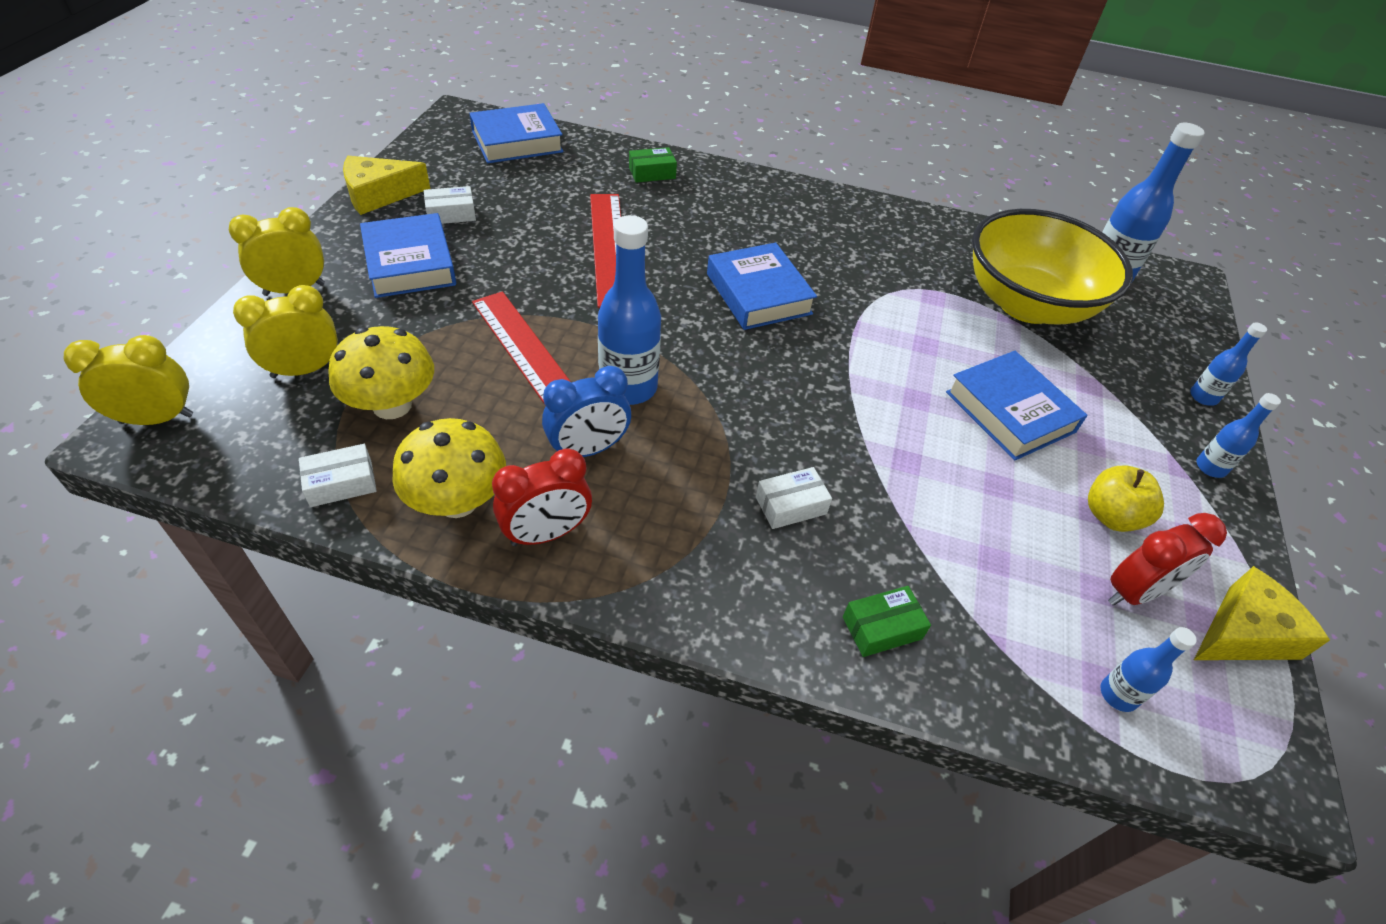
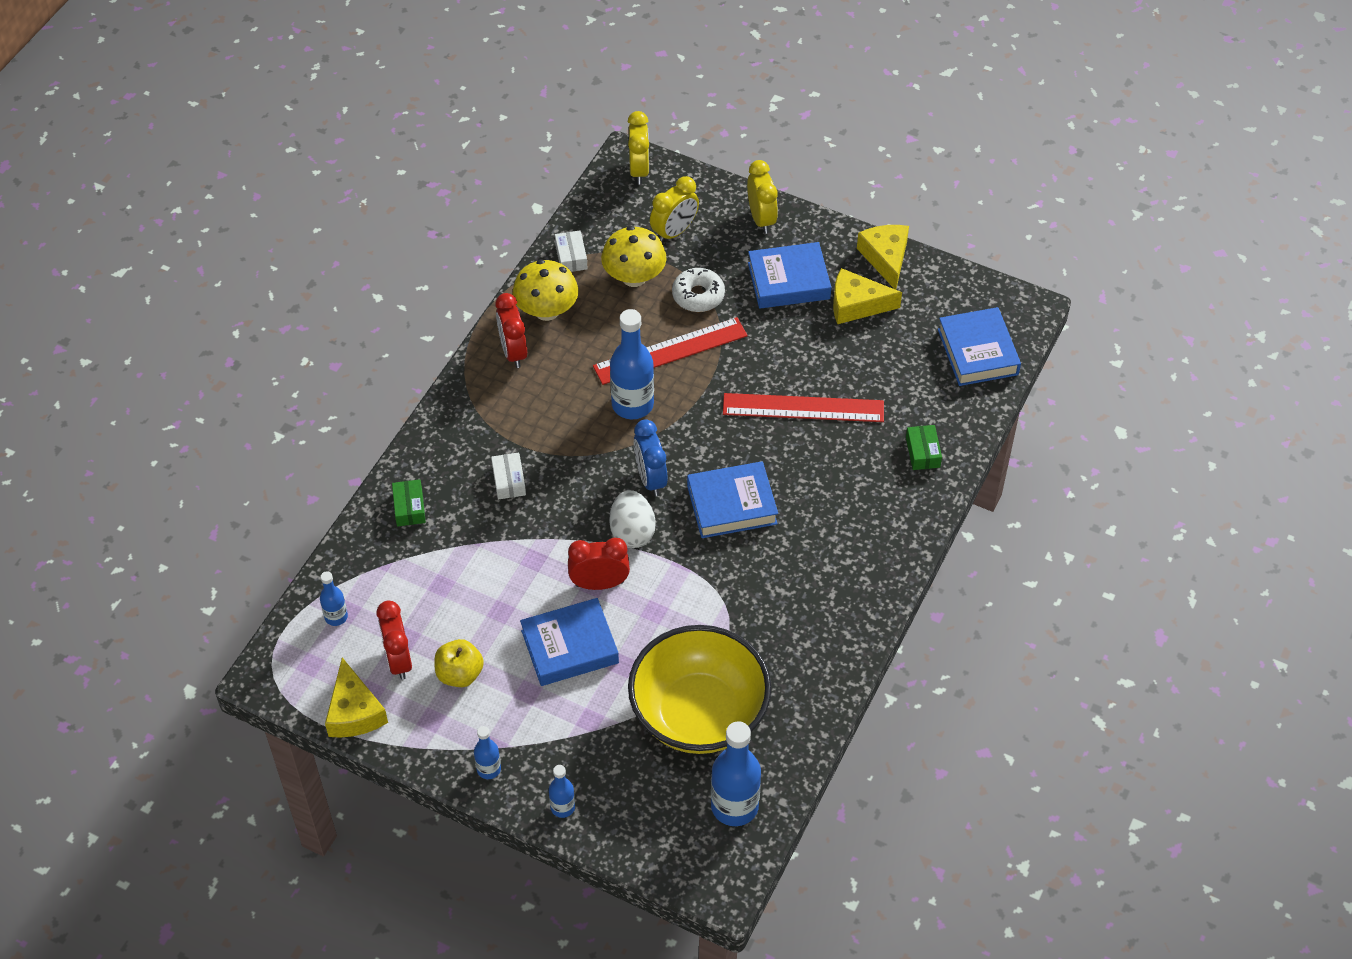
camera: 105 degrees right, 5 degrees up
(305, 370) = (674, 232): yellow clock -> yellow clock turned 60 degrees clockwise
(431, 339) = (698, 295): none -> white donut
(451, 214) = (856, 305): white box -> yellow cheese
(588, 449) = (577, 377): blue clock -> blue clock (650, 479)
(826, 371) = (632, 532): none -> white egg
(911, 394) = (599, 584): none -> red clock

